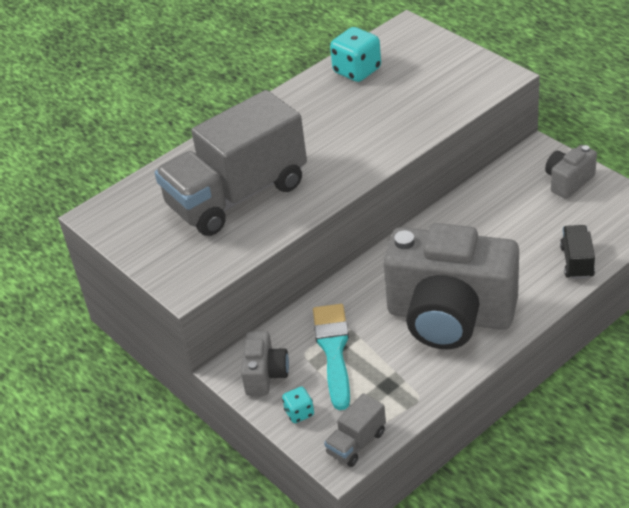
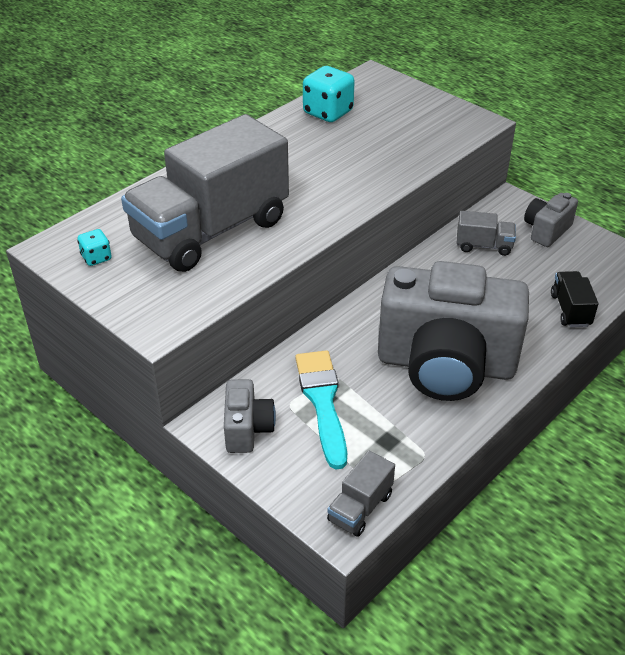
camera: 10 degrees left, 0 degrees up
(299, 413) = (290, 473): turquoise dice -> turquoise dice (96, 258)
(504, 198) = (484, 246): none -> grey truck

